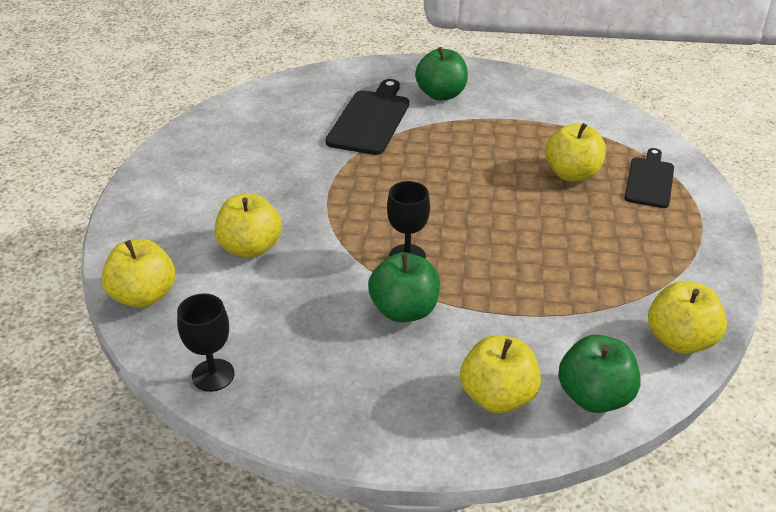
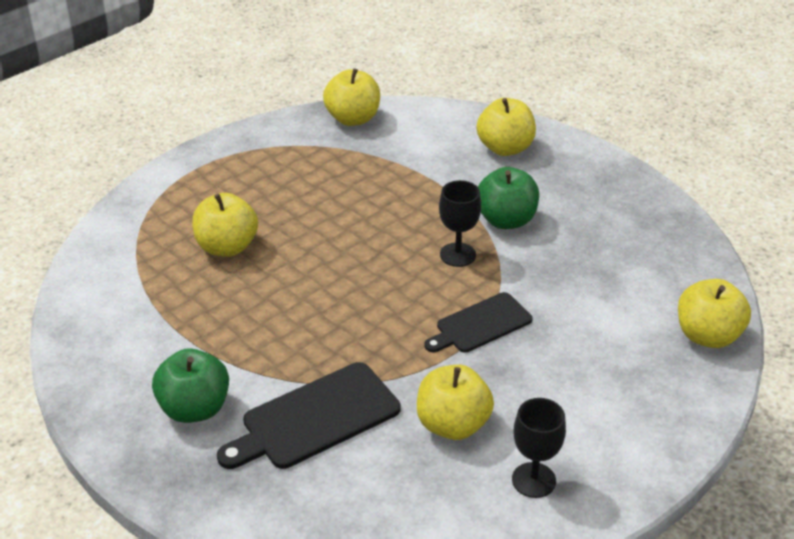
camera: 140 degrees left, 0 degrees up
(213, 375) = (685, 248): black goblet -> black goblet (533, 480)
(250, 248) = (582, 332): yellow apple -> yellow apple (453, 425)
(594, 396) = (448, 122): green apple -> none
(650, 180) = (179, 208): black cutting board -> black cutting board (480, 324)

